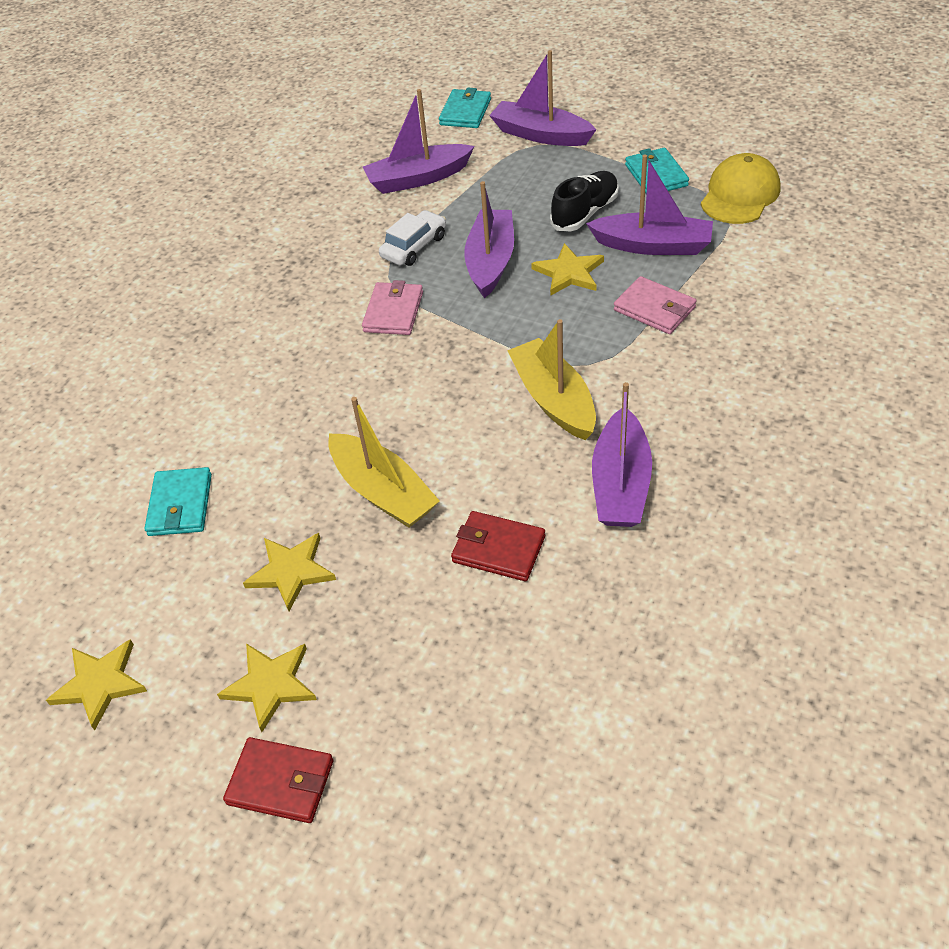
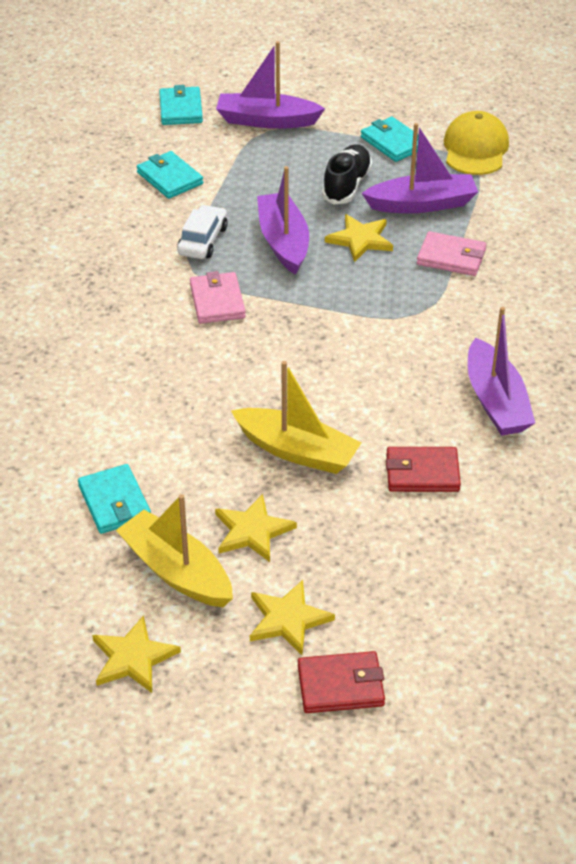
camera: 25 degrees left, 5 degrees down
(418, 178) = (170, 178): purple boat -> turquoise wallet
(553, 399) = (404, 347): yellow boat -> yellow boat (176, 571)

